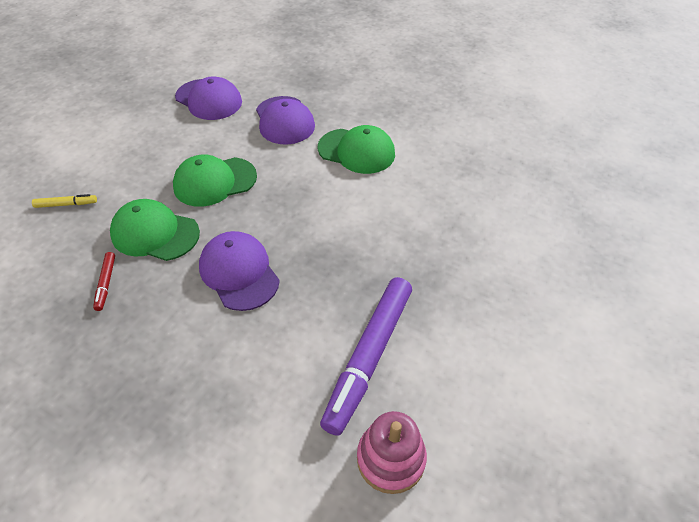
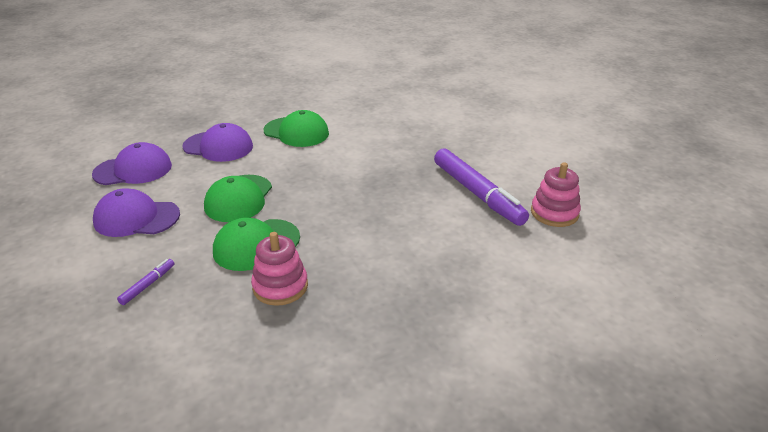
camera: 55 degrees left, 15 degrees down
(66, 204) = (148, 285): yellow marker -> purple marker
(106, 283) = (280, 286): red marker -> pink stacking toy
(239, 272) = (349, 218): purple cap -> purple cap (136, 218)
(356, 151) = (296, 132): green cap -> green cap turned 60 degrees clockwise

